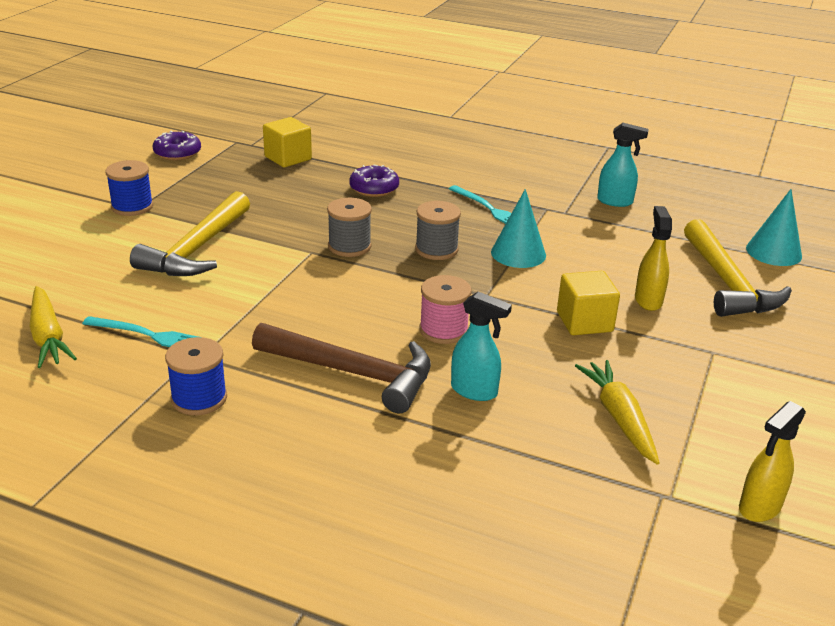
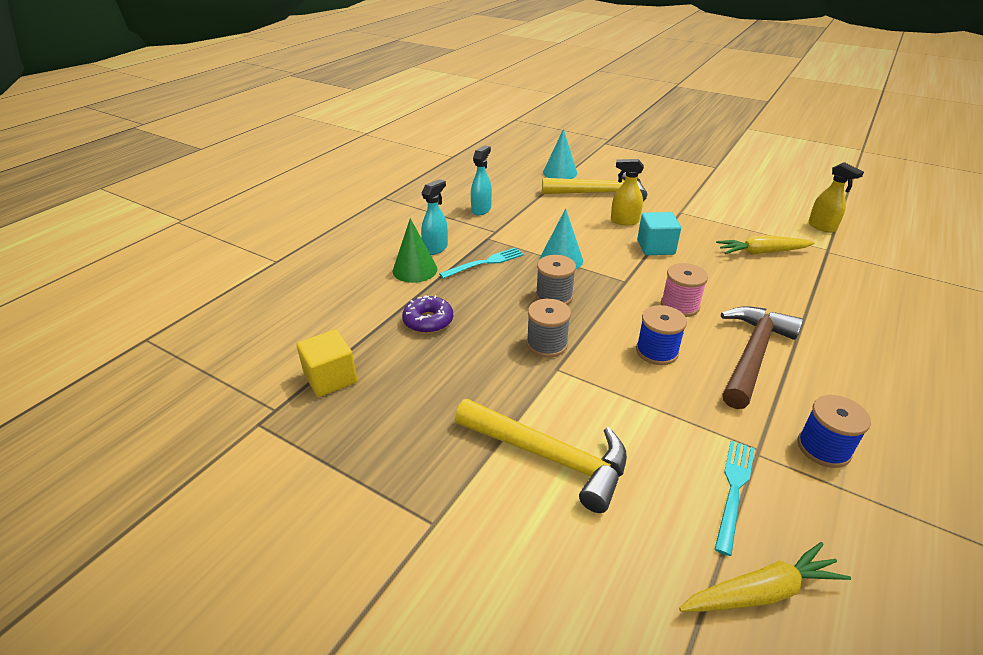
camera: 80 degrees left, 5 degrees up
(132, 206) = (428, 530): blue spool -> blue spool (657, 351)
(177, 153) = (267, 486): purple donut -> none
(461, 175) = (415, 270): none -> green cone
(474, 391) = (754, 301): turquoise spray bottle -> turquoise spray bottle (436, 248)
(584, 322) = (655, 247): yellow cube -> turquoise cube

